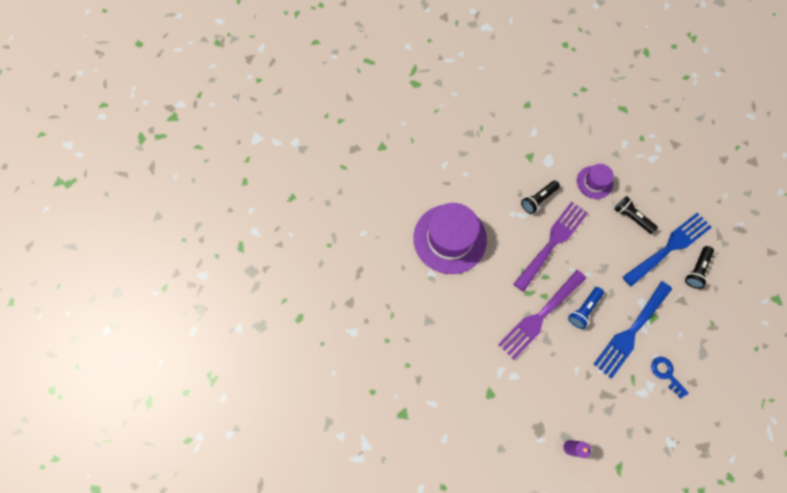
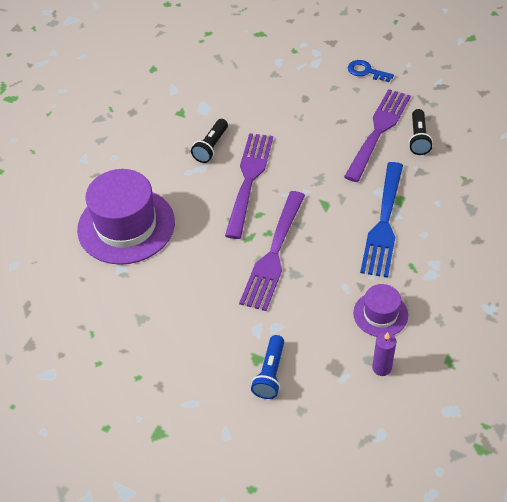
camera: 25 degrees left, 20 degrees down
(583, 309) = (319, 226): blue flashlight -> blue flashlight (270, 374)
(594, 182) = (265, 107): purple hat -> purple hat (380, 314)
(631, 217) = (323, 121): black flashlight -> none
(666, 374) = (445, 245): blue key -> blue key (366, 71)
(669, 247) = (378, 131): blue fork -> purple fork

